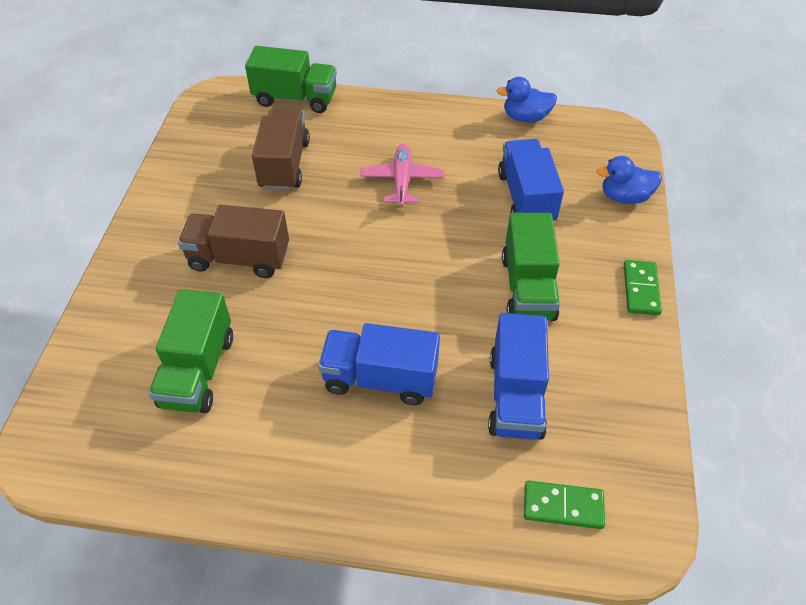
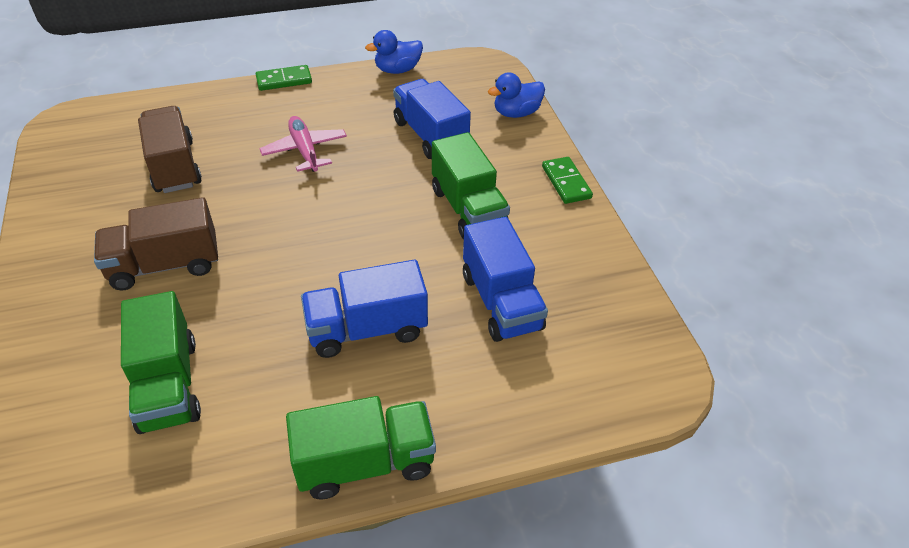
camera: 25 degrees left, 5 degrees down
(295, 98) = (158, 104): green truck -> green truck (365, 463)
(563, 506) = (588, 379): green domino -> green domino (284, 80)

